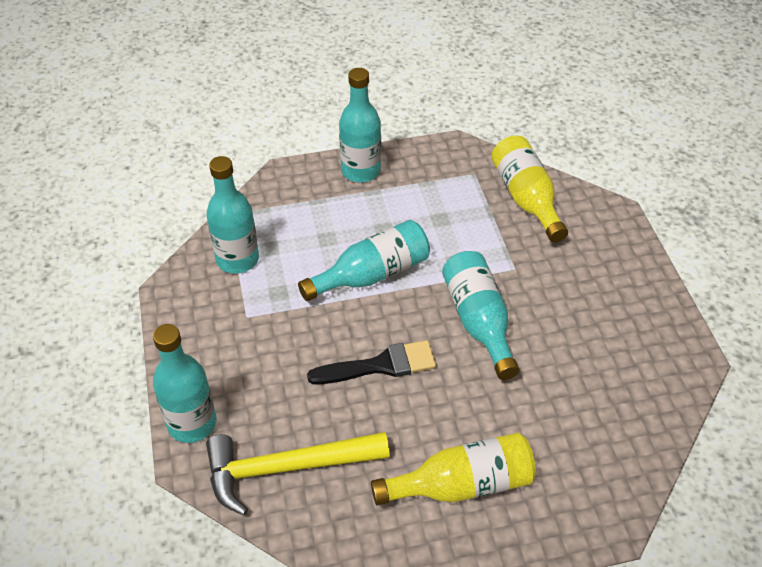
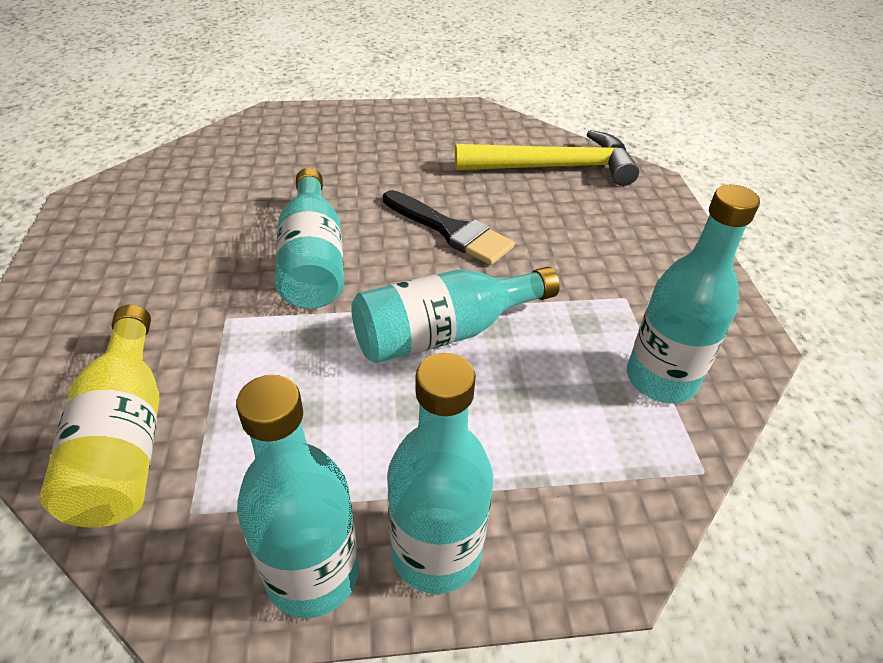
camera: 175 degrees left, 5 degrees down
(192, 423) = (659, 205): turquoise bottle -> turquoise bottle (313, 574)
(380, 365) = (450, 230): black brush -> black brush turned 135 degrees counterclockwise
(462, 484) = (389, 144): yellow bottle -> none

